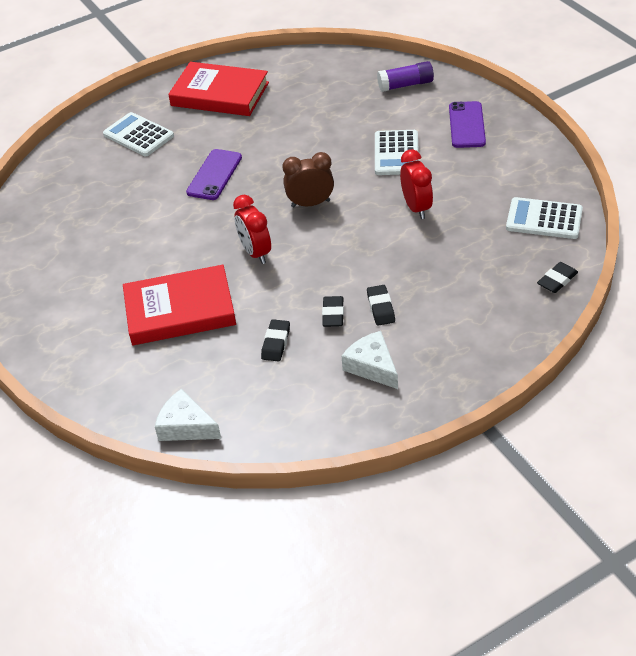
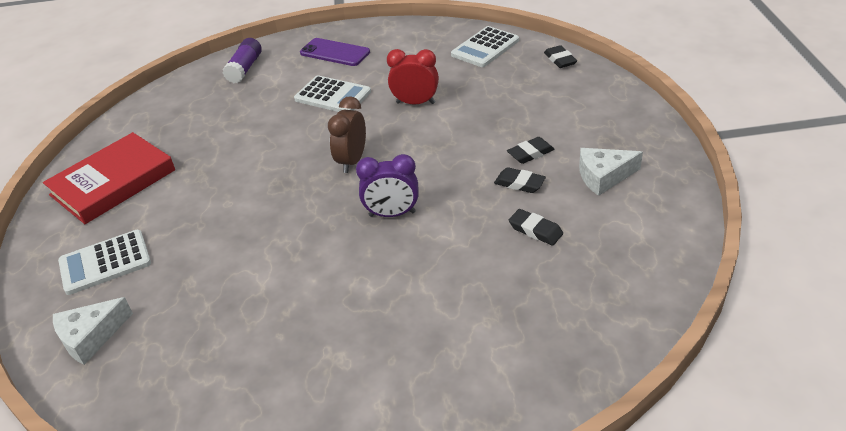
camera: 65 degrees left, 5 degrees down
(180, 310) = (437, 292): red book -> none
(186, 426) = (622, 327): white cheese -> white cheese (91, 337)
(214, 175) = (242, 216): purple phone -> none
(255, 252) = (392, 214): red clock -> purple clock
(381, 308) = (530, 153): black eraser -> black eraser turned 45 degrees counterclockwise

